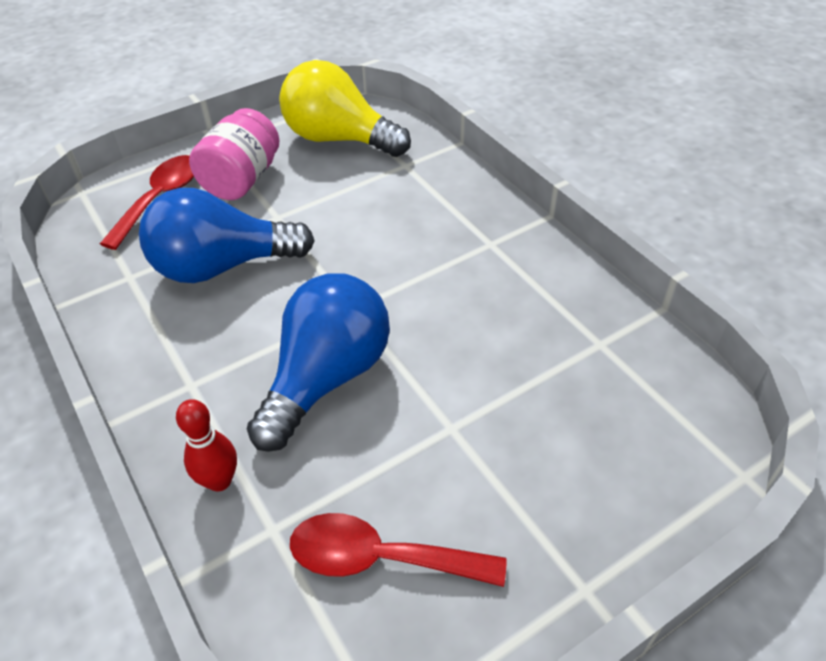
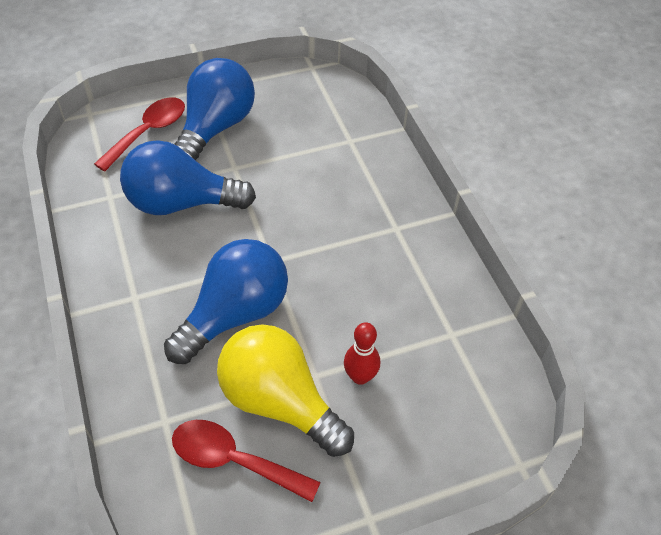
camera: 10 degrees right, 5 degrees up
(219, 480) = (137, 376): red bowling pin -> red bowling pin (360, 376)
(242, 180) = (215, 128): pink jar -> blue light bulb
(339, 139) = (303, 105): yellow light bulb -> yellow light bulb (279, 402)

